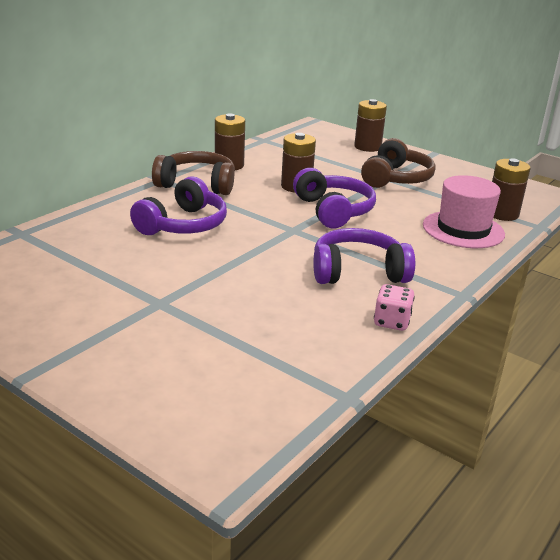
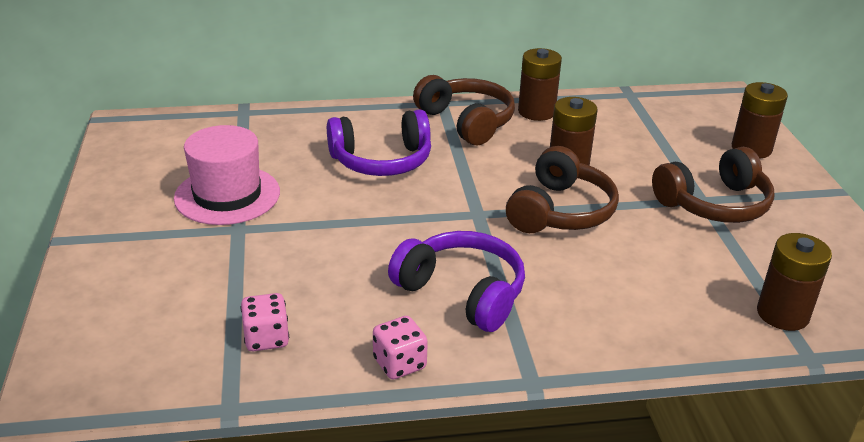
camera: 45 degrees right, 5 degrees up
(298, 351) = (266, 338): none -> pink dice
(333, 211) = (560, 211): purple headphones -> brown headphones
(463, 229) = (684, 307): pink hat -> pink hat (227, 195)

